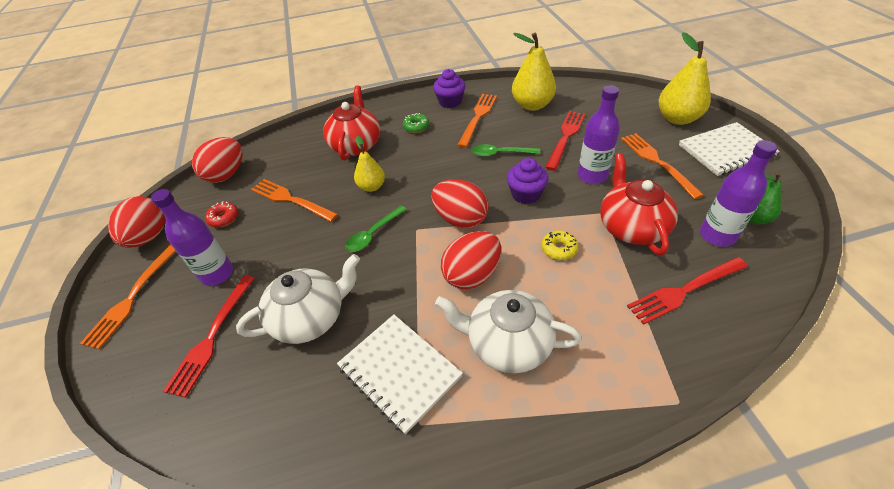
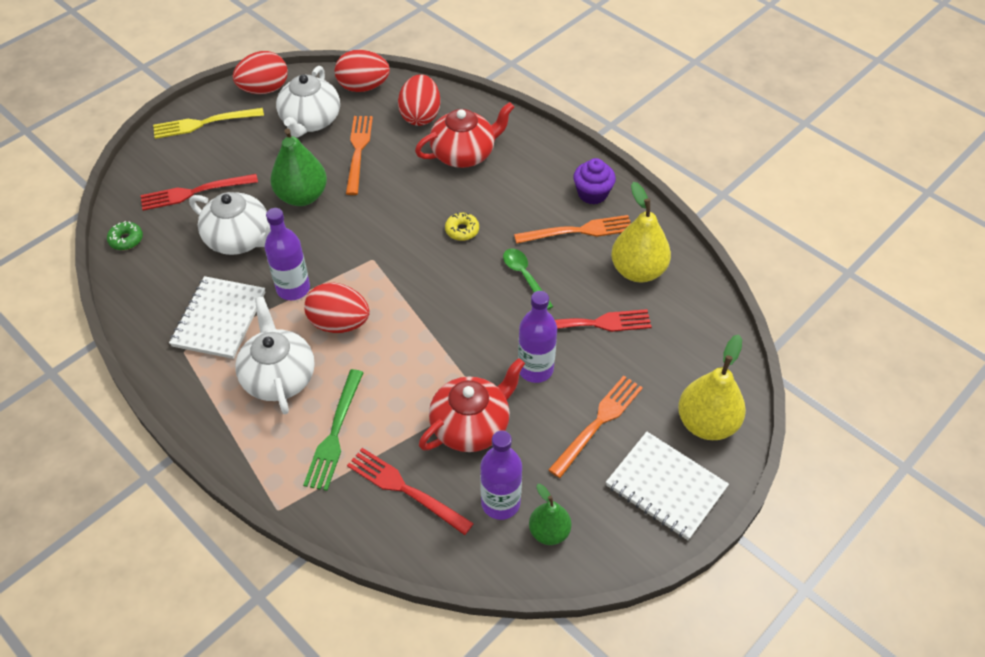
camera: 55 degrees right, 5 degrees up
(132, 298) = (203, 123): orange fork -> yellow fork
(217, 274) = (251, 157): purple bottle -> purple bottle (293, 288)
(224, 218) = (310, 121): red donut -> white teapot
(303, 252) = (302, 196): none -> green pear
(372, 187) = (410, 198): yellow pear -> none
(373, 234) = (349, 231): green spoon -> none
(416, 127) = (525, 186): green donut -> green donut (126, 240)
(460, 219) = (404, 285): red egg -> red egg (420, 116)
(526, 194) = (470, 323): purple cupcake -> none
(559, 249) = (407, 376): yellow donut -> yellow donut (462, 230)
(601, 321) = (335, 434): none -> green fork

